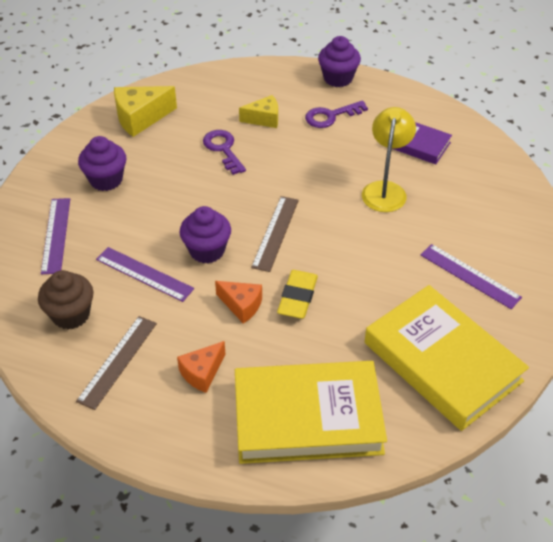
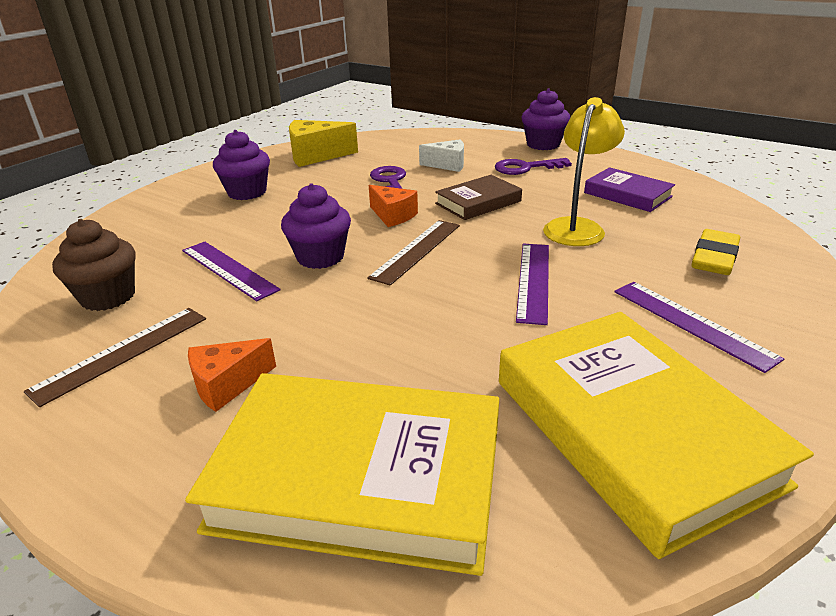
camera: 15 degrees right, 15 degrees down
(56, 235) = (157, 227): purple ruler -> purple ruler (533, 281)
(241, 305) = (332, 315): orange cheese -> orange cheese (393, 216)
(264, 119) = (447, 165): yellow cheese -> white cheese
(297, 297) = (416, 315): yellow eraser -> yellow eraser (714, 257)
(304, 169) = (478, 202): none -> brown book

